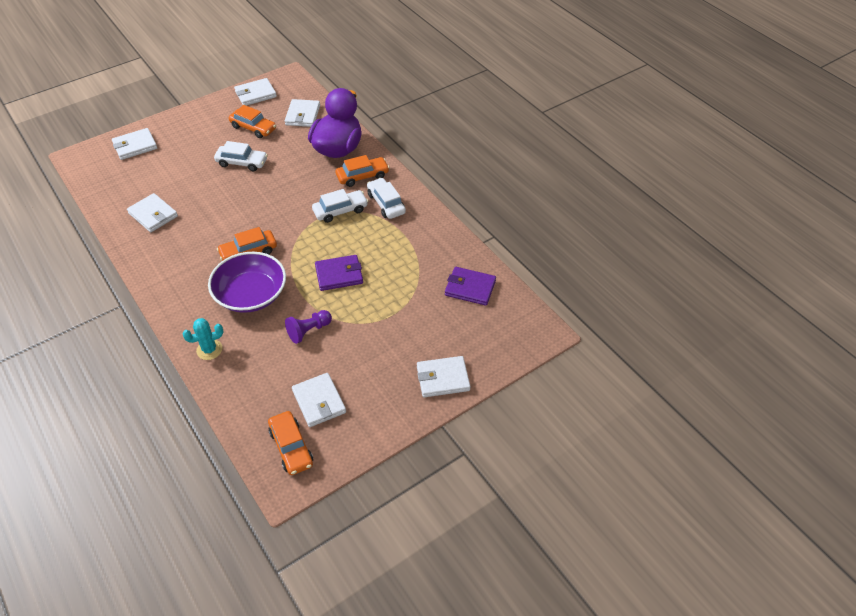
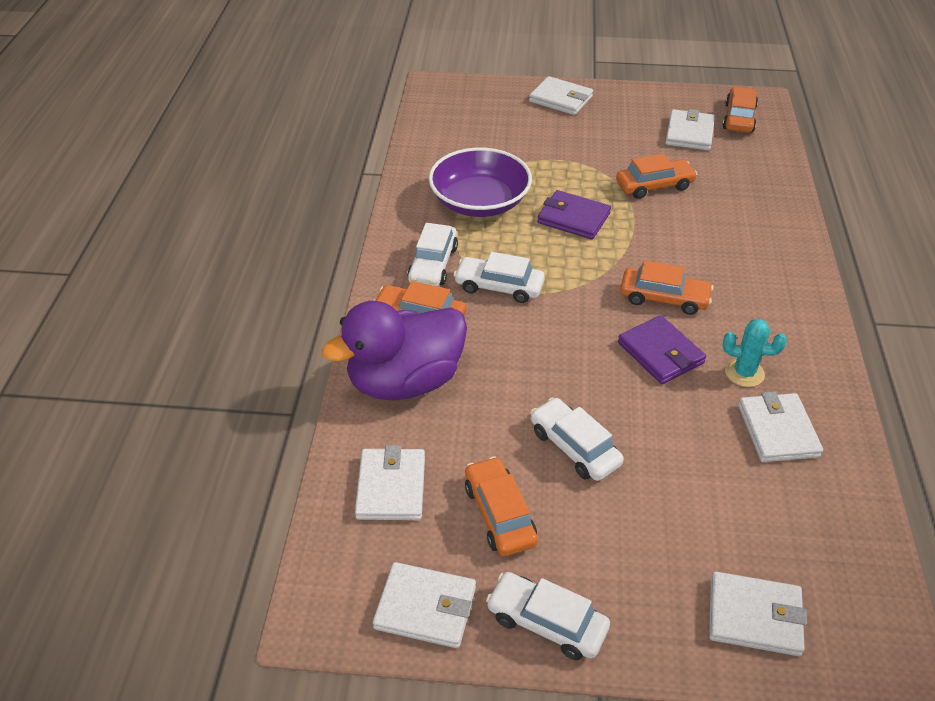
camera: 140 degrees left, 5 degrees down
(209, 350) = (777, 220): turquoise cactus -> turquoise cactus (744, 373)
(210, 110) = (546, 622): none -> white car
(251, 294) = (694, 249): purple bowl -> purple bowl (480, 202)
(303, 115) = (391, 487): white wallet -> white wallet turned 45 degrees counterclockwise
(309, 331) = (654, 186): purple pawn -> orange car
(470, 288) = (452, 142): purple wallet -> purple wallet (660, 353)

